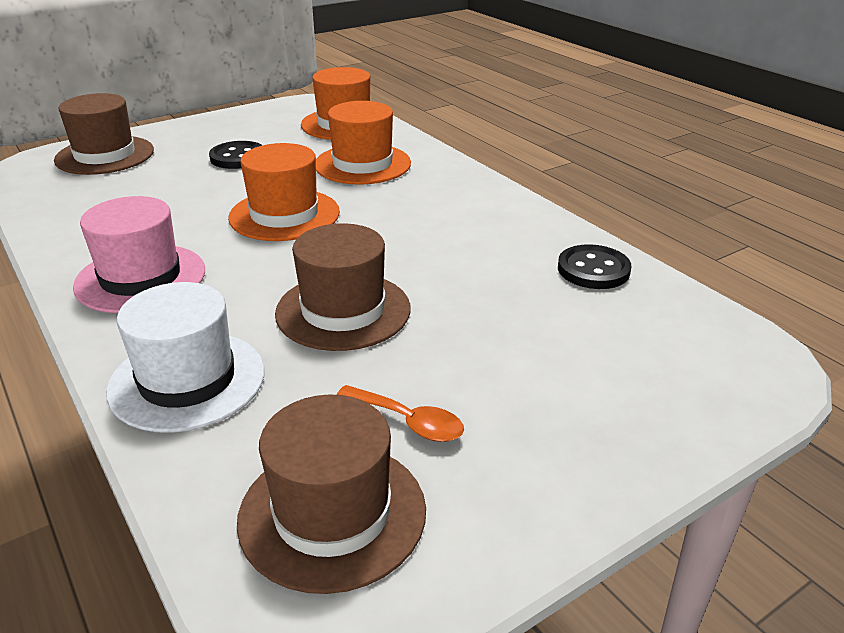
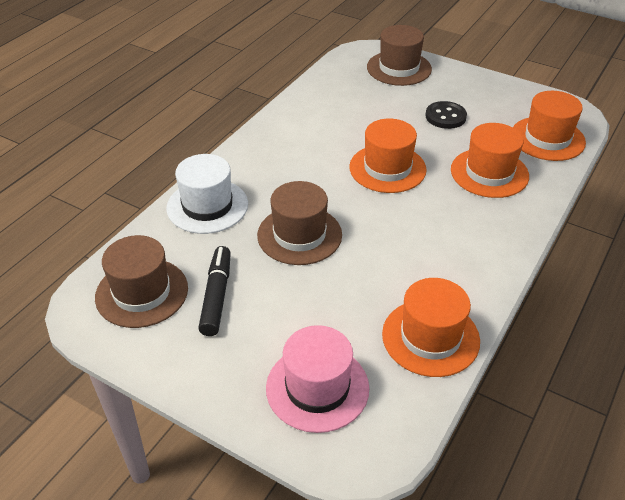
camera: 65 degrees right, 10 degrees up
(140, 278) = (280, 149): pink hat -> pink hat (317, 388)
(408, 421) = (217, 296): orange spoon -> black marker
(593, 270) = (430, 337): black button -> orange hat

